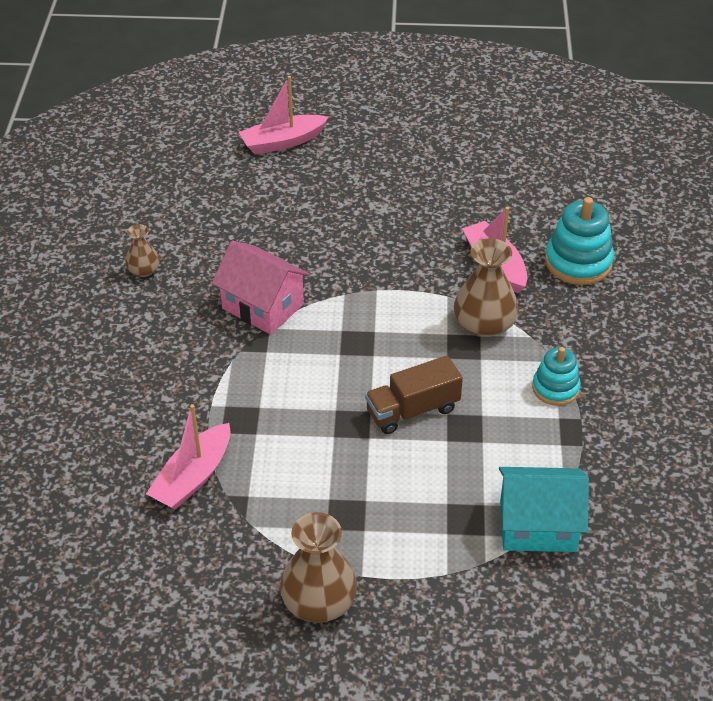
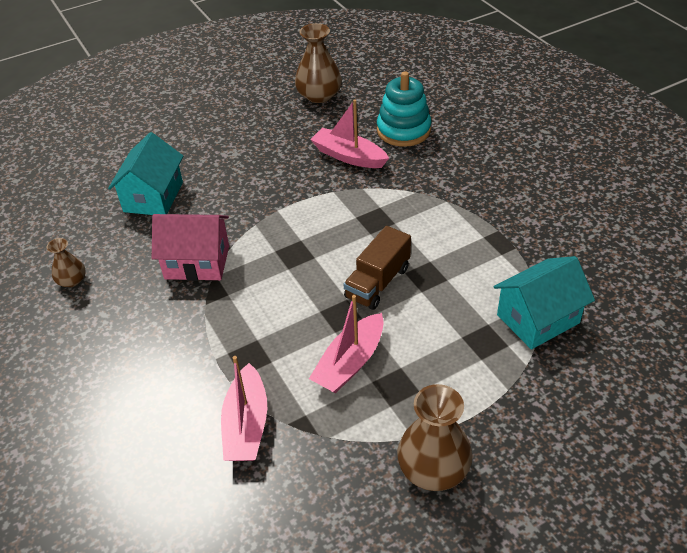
camera: 30 degrees left, 0 degrees up
(272, 220) = (153, 197): none -> turquoise house
(282, 142) = (117, 139): pink boat -> pink boat (350, 363)
(484, 324) = (376, 199): brown vase -> brown vase (319, 95)
(555, 388) = (463, 218): turquoise stacking toy -> none

